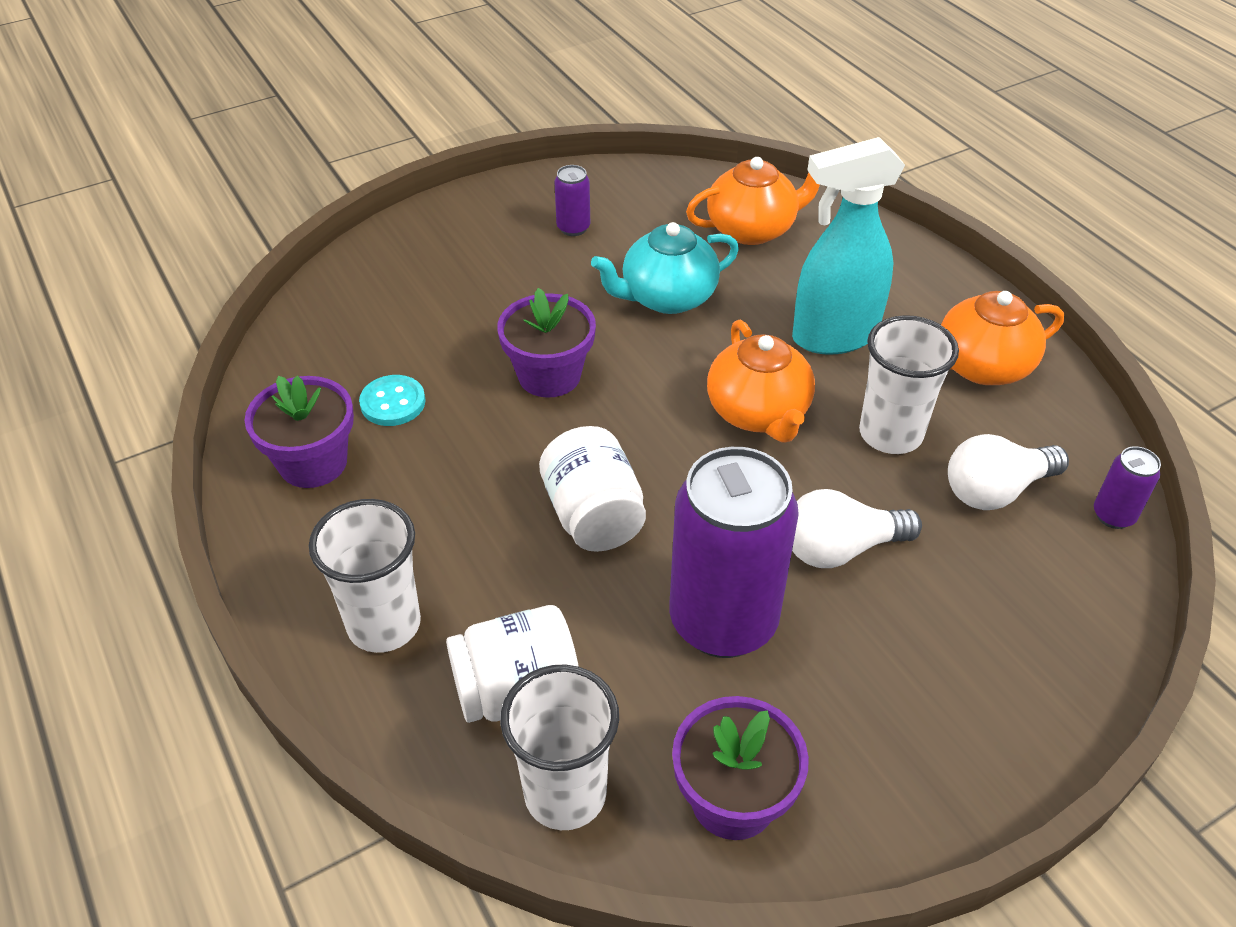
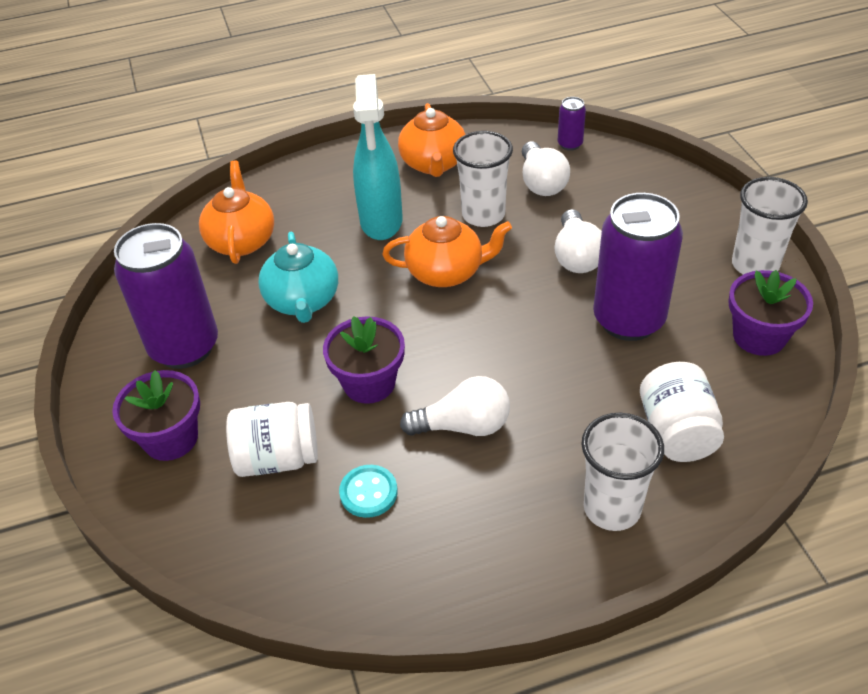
camera: 75 degrees left, 0 degrees up
(313, 462) = (427, 555): purple flower pot -> purple flower pot (170, 438)
(497, 467) = (463, 426): none -> white light bulb
(565, 794) = (757, 414): white cup -> white cup (755, 265)
(573, 228) = (184, 347): purple can -> purple can, size x2.34
(593, 516) = (526, 373): white jar -> white jar (278, 458)

